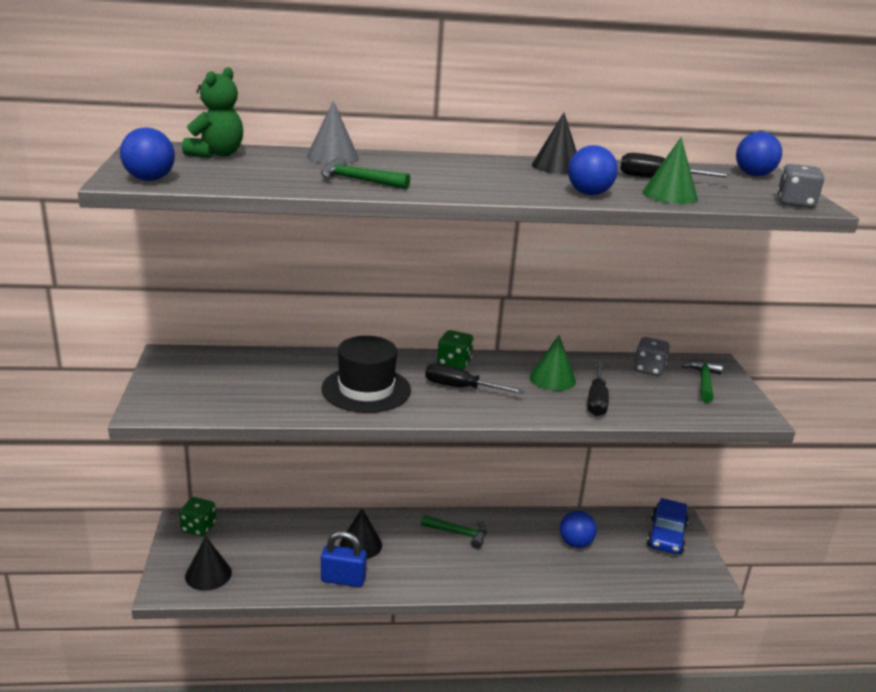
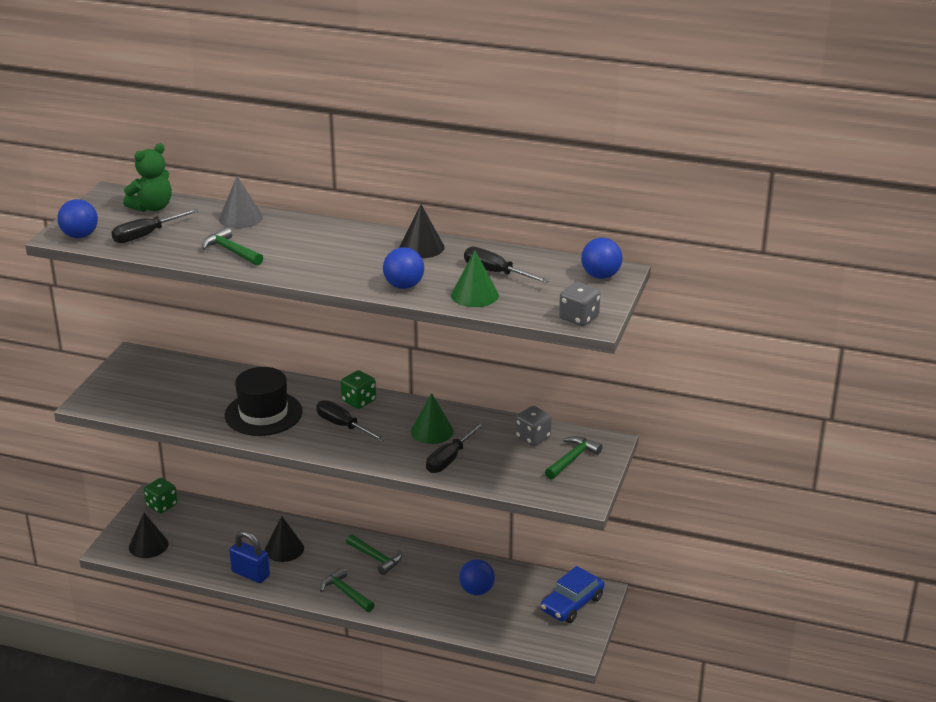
camera: 25 degrees right, 5 degrees up
(236, 174) = (146, 235): none -> black screwdriver
(455, 576) = (345, 593): none -> green hammer

